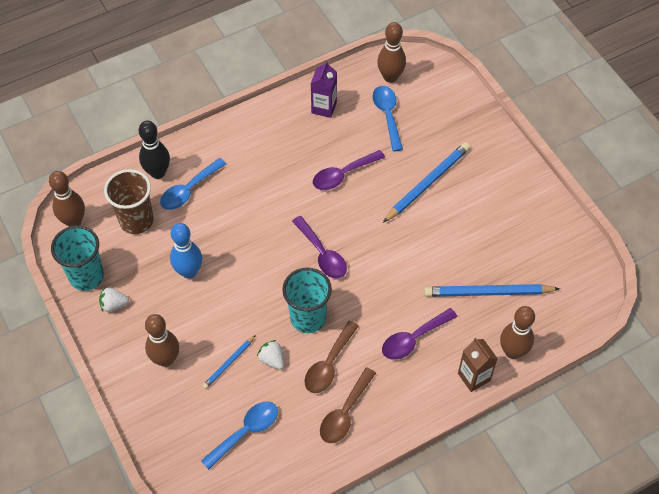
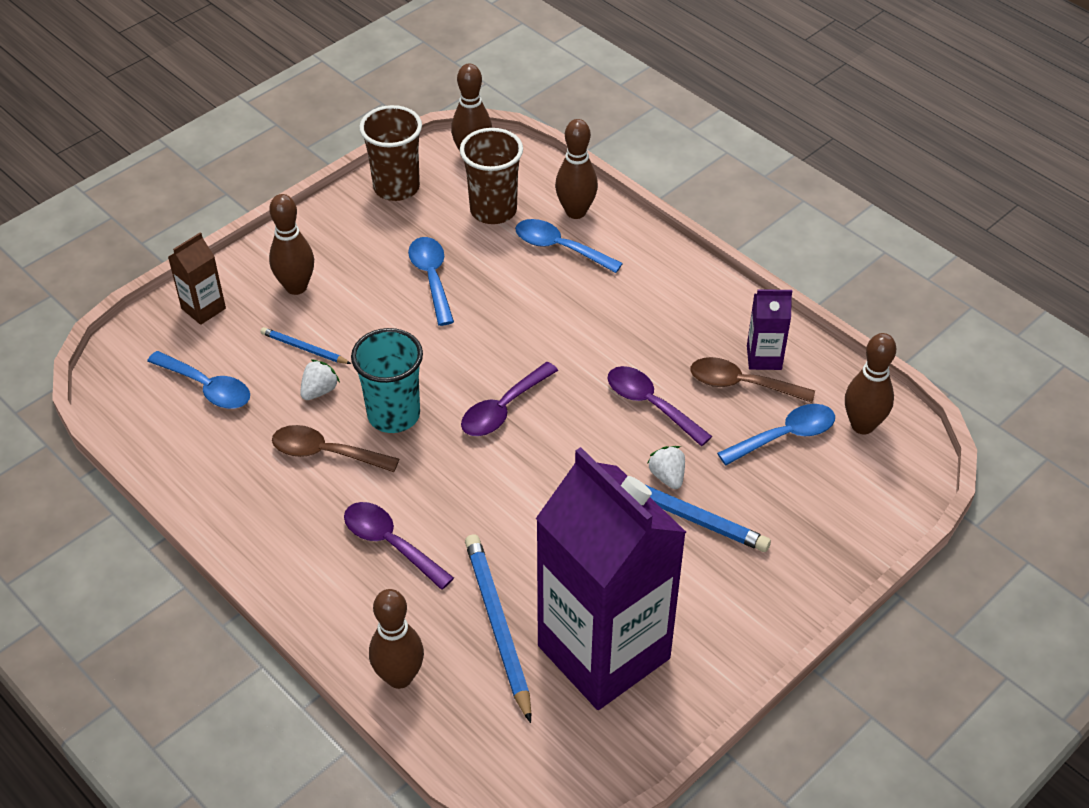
camera: 75 degrees right, 10 degrees down
(87, 276) = (396, 187): turquoise cup -> brown cup
(114, 305) = (362, 221): white strawberry -> white strawberry (667, 476)
(158, 172) = (576, 212): black bowling pin -> brown bowling pin
(189, 271) = (431, 278): blue bowling pin -> blue spoon
(345, 413) = (253, 486): brown spoon -> brown spoon (741, 384)
(474, 377) = (343, 631): brown carton -> brown carton (203, 308)
(517, 243) = (603, 652): none -> purple carton

